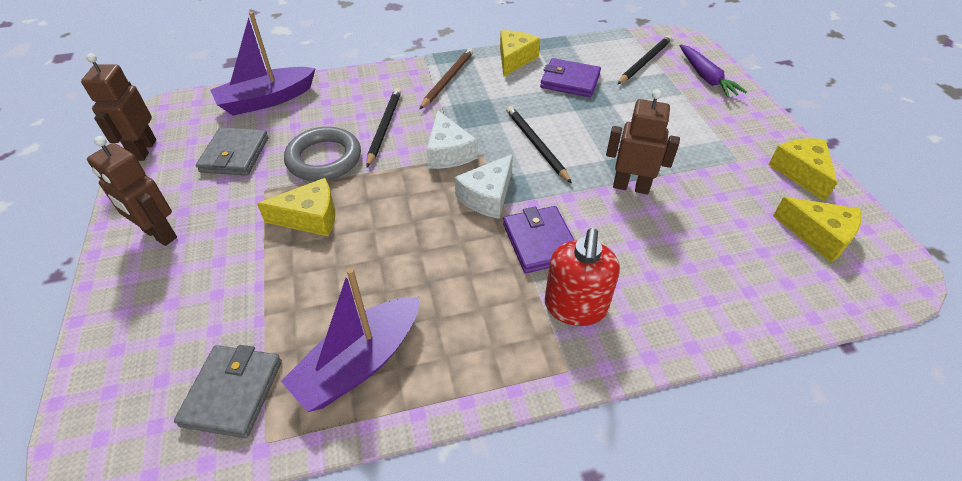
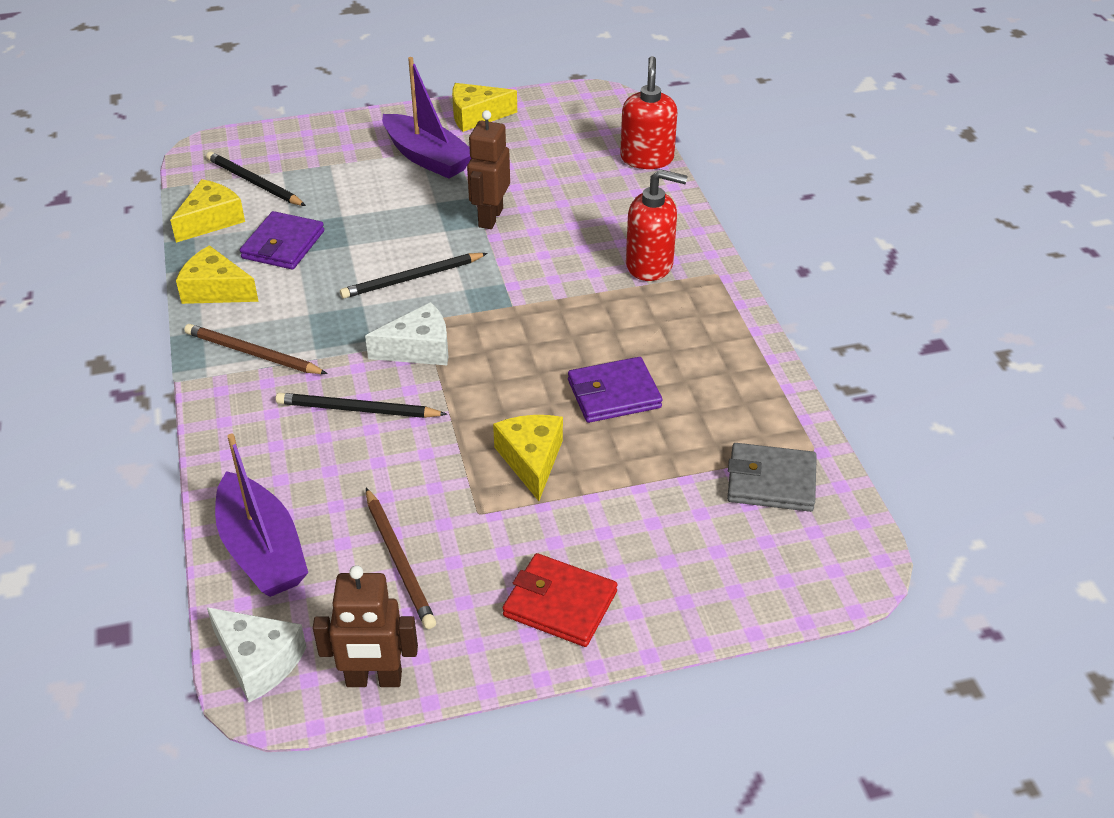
camera: 90 degrees left, 5 degrees down
(159, 234) = (560, 604): brown robot -> red wallet
(235, 155) = (399, 560): grey wallet -> brown pencil
(324, 159) = (418, 462): grey ring -> none
(359, 363) = (726, 398): purple boat -> purple boat (427, 158)
(487, 196) = (500, 317): white cheese -> white cheese (258, 661)
(540, 242) = (570, 282): purple wallet -> purple wallet (614, 394)
(706, 77) = (301, 143): purple carrot -> none
(783, 312) = (647, 158): none -> red soap dispenser
(818, 235) = (560, 124): yellow cheese -> yellow cheese (211, 220)

